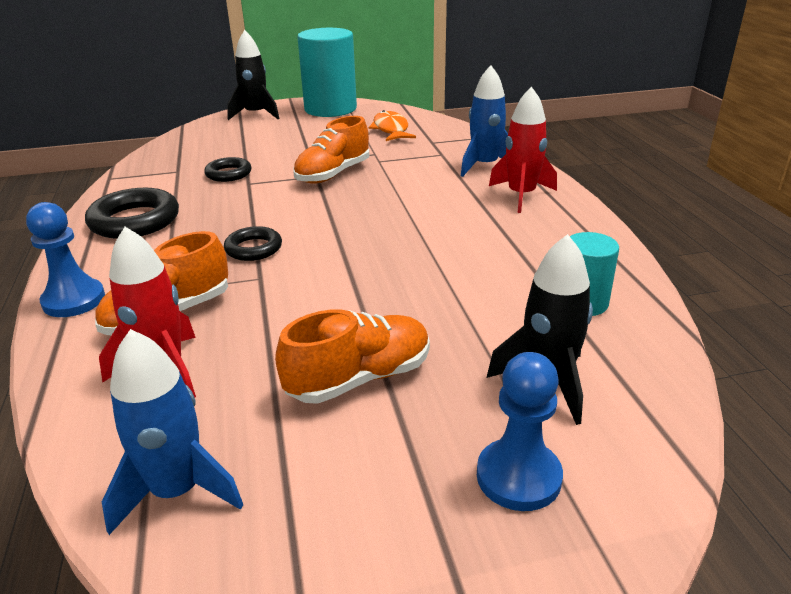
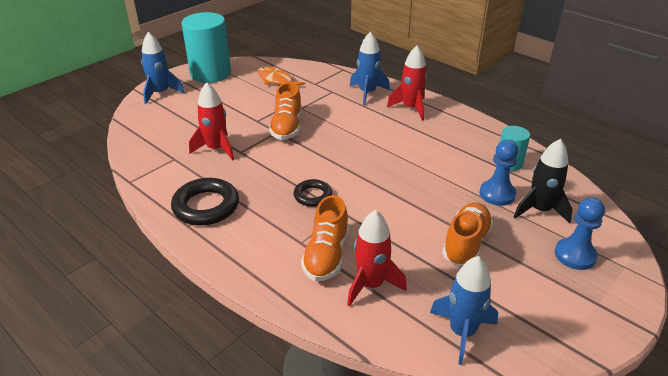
camera: 35 degrees left, 5 degrees up
(74, 300) = (255, 272): blue pawn -> blue pawn (497, 194)
(228, 174) = (216, 149): black ring -> red rocket
(256, 114) = (160, 93): black rocket -> blue rocket

